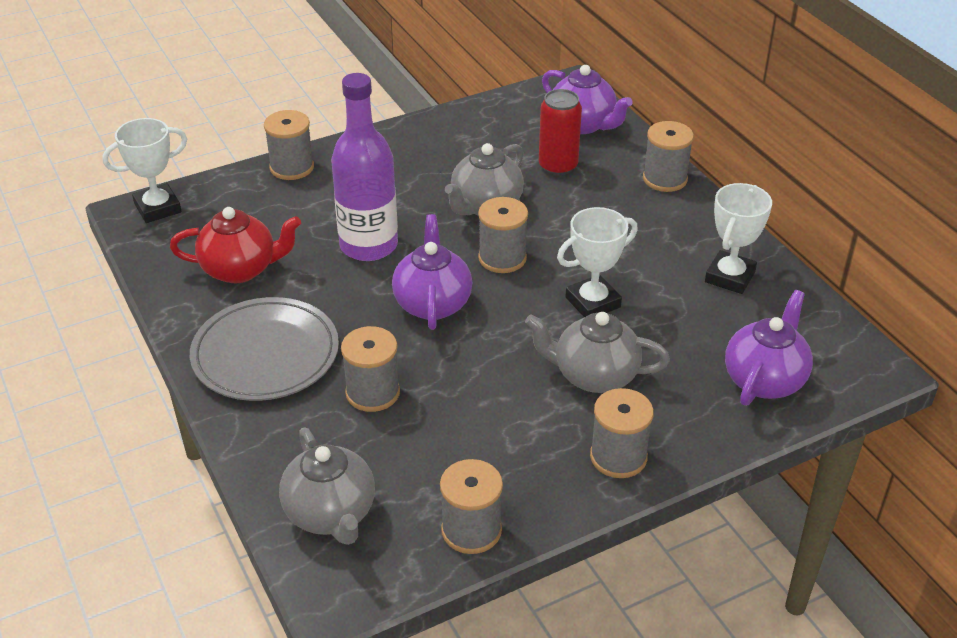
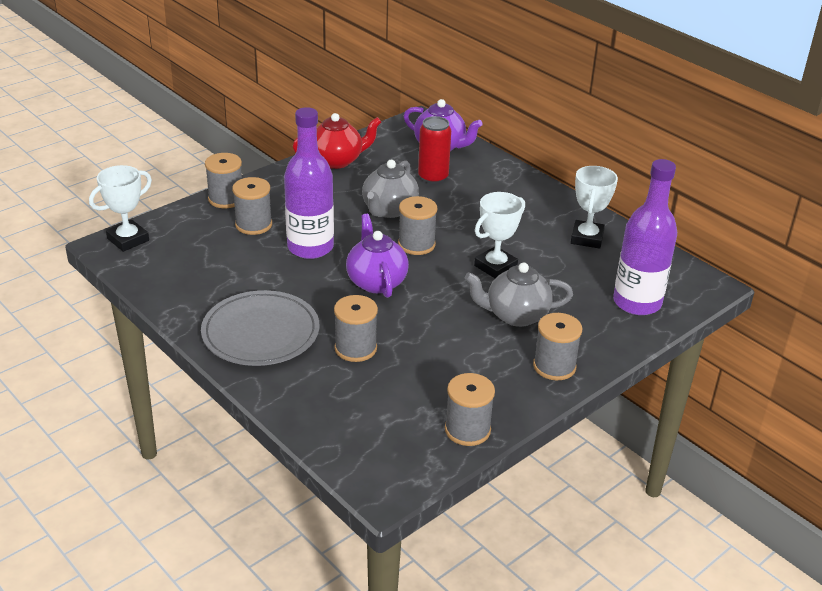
camera: 15 degrees left, 5 degrees down
(240, 269) = (215, 276): red teapot -> red teapot (337, 161)
(331, 514) = (357, 435): grey teapot -> none
(665, 179) = (515, 178): grey spool -> grey spool (253, 225)
(764, 380) = (637, 302): purple teapot -> purple bottle

